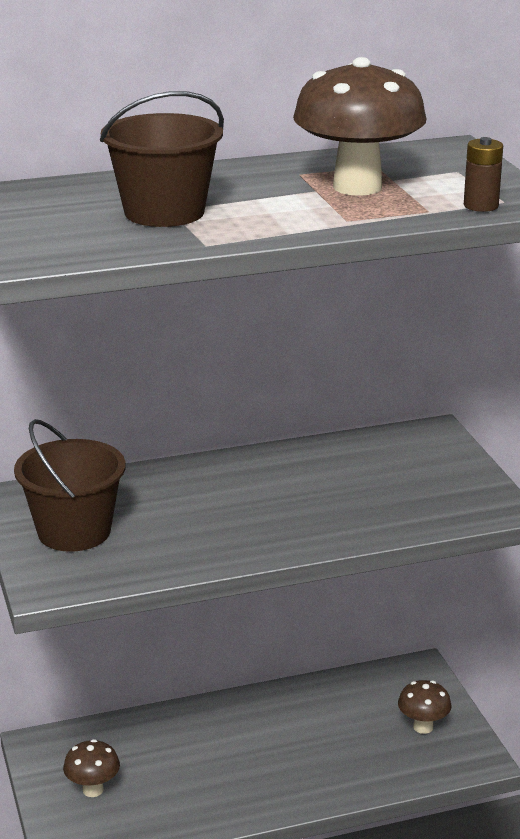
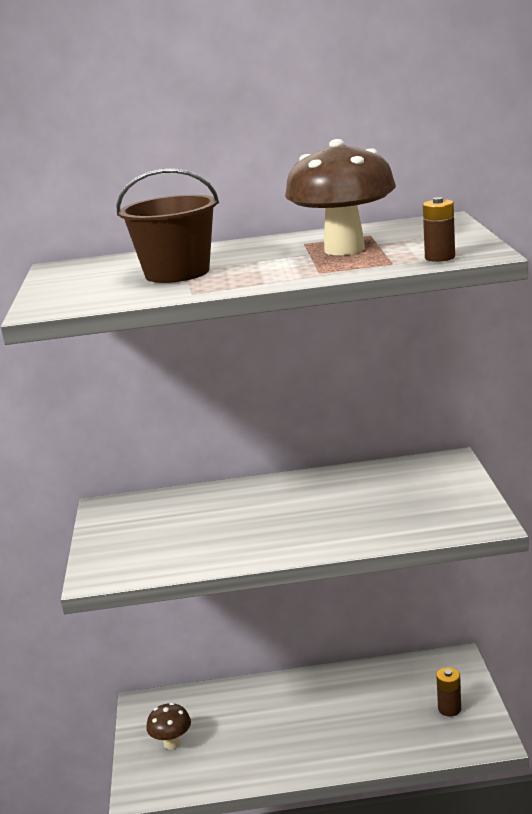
camera: 15 degrees right, 5 degrees down
(74, 531) = (134, 534): brown bucket -> none
(423, 727) = (449, 709): brown mushroom -> brown battery

